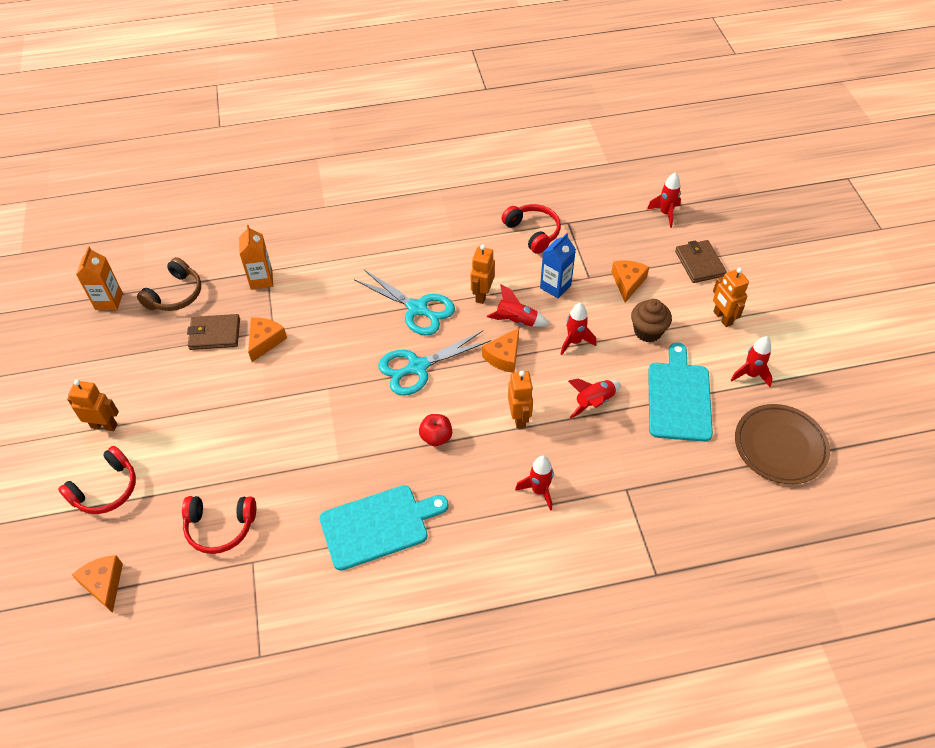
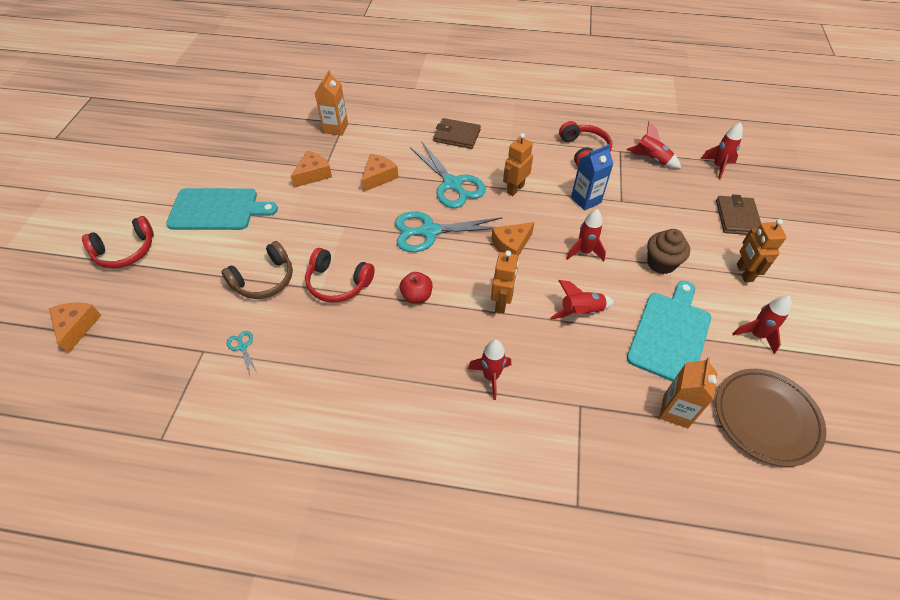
camera: 20 degrees right, 0 degrees up
(104, 425) = (154, 202): orange robot -> none
(109, 301) = (213, 113): orange carton -> orange carton (675, 411)
(175, 294) = (264, 121): brown headphones -> brown headphones (264, 279)
(214, 334) = (277, 158): brown wallet -> brown wallet (457, 136)
(220, 527) = (194, 311): red headphones -> red headphones (338, 283)
(290, 544) = (242, 347): none -> turquoise scissors
(378, 526) = (326, 357): turquoise cutting board -> turquoise cutting board (217, 209)
(516, 321) = (536, 219): red rocket -> red rocket (651, 159)
(628, 282) = (657, 215): orange cheese -> orange cheese (379, 177)

